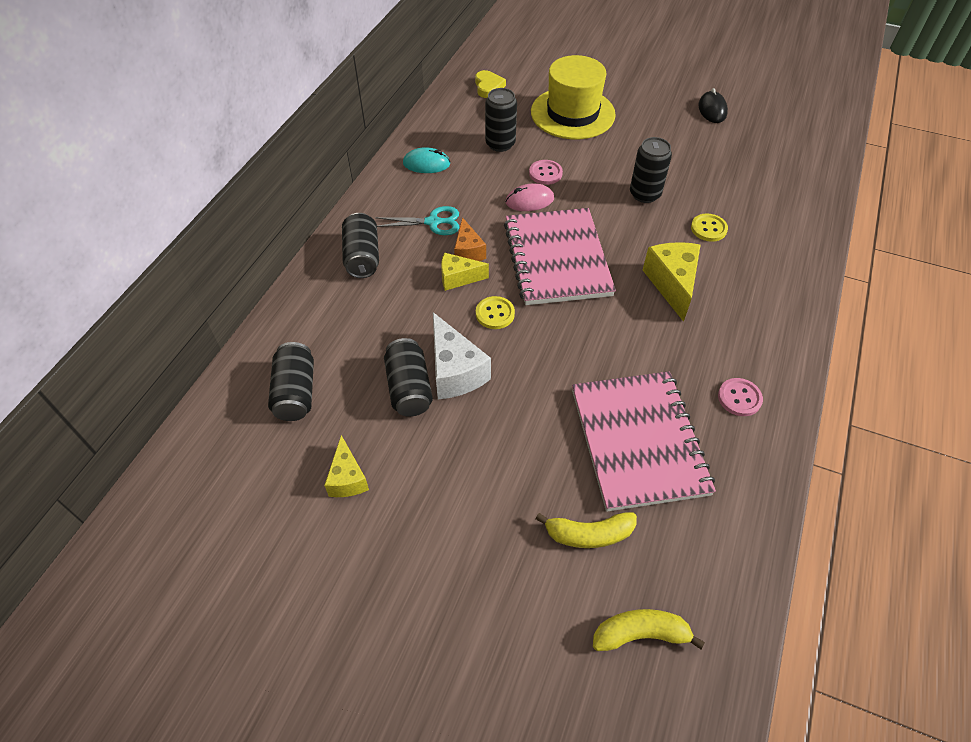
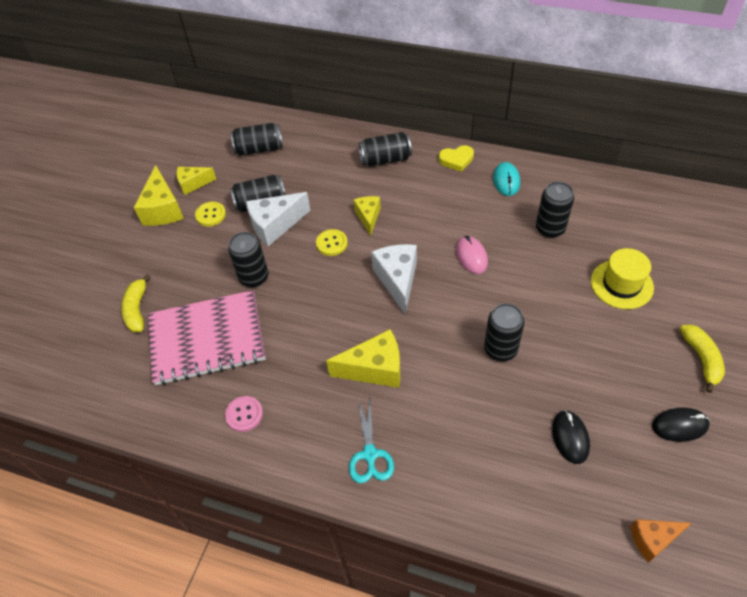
camera: 90 degrees right, 0 degrees up
(394, 518) = (163, 209): none -> yellow cheese
(433, 222) = (431, 194): turquoise scissors -> turquoise scissors (370, 454)
(468, 251) = (399, 220): orange cheese -> orange cheese (653, 539)
(488, 87) = (643, 211): yellow heart -> yellow heart (456, 160)
(542, 393) = (254, 277): none -> black can
(545, 173) = (514, 266): pink button -> none
(557, 259) = (398, 280): pink notebook -> white cheese
(572, 113) = (621, 284): yellow hat -> yellow hat, size x0.66
(640, 633) = (66, 338): yellow banana -> yellow banana (701, 359)
(708, 229) = (457, 406): yellow button -> yellow button (210, 215)
(731, 166) = (570, 437): none -> black mouse

